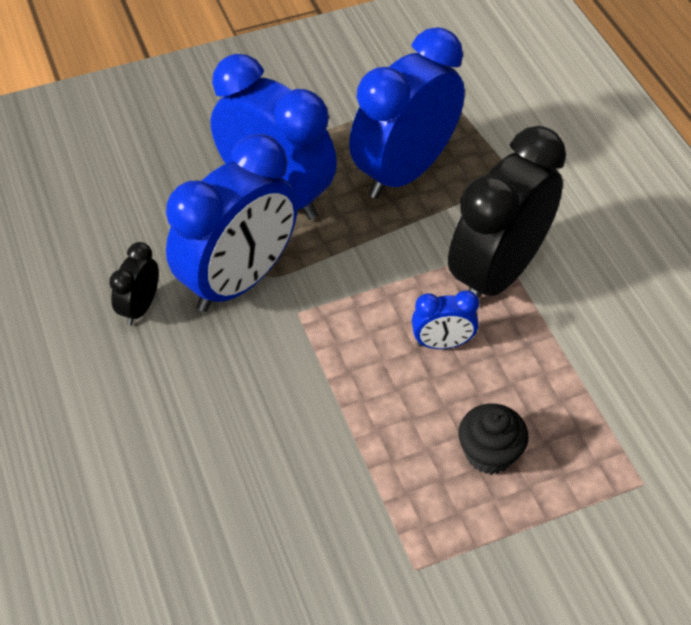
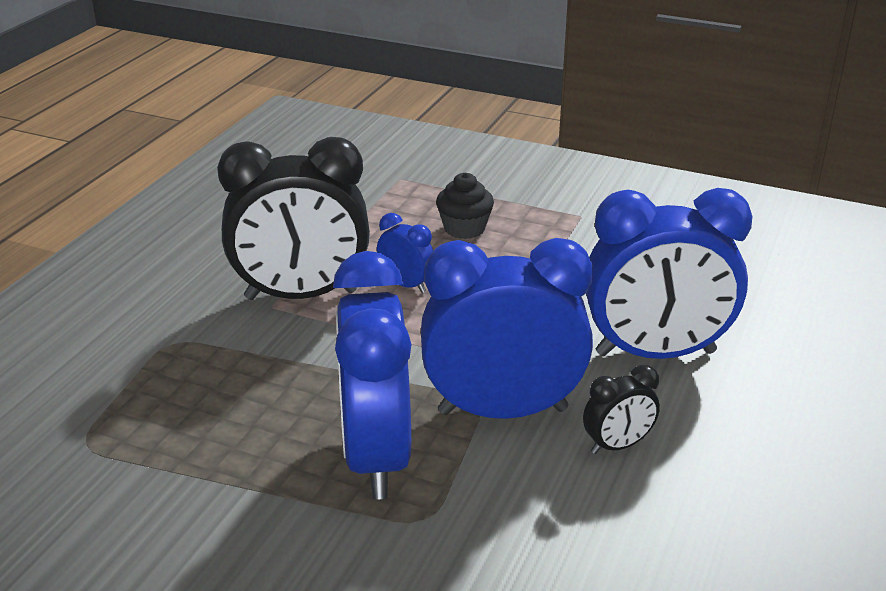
camera: 135 degrees left, 20 degrees down
(404, 171) = (239, 400): blue clock -> blue clock (655, 353)

